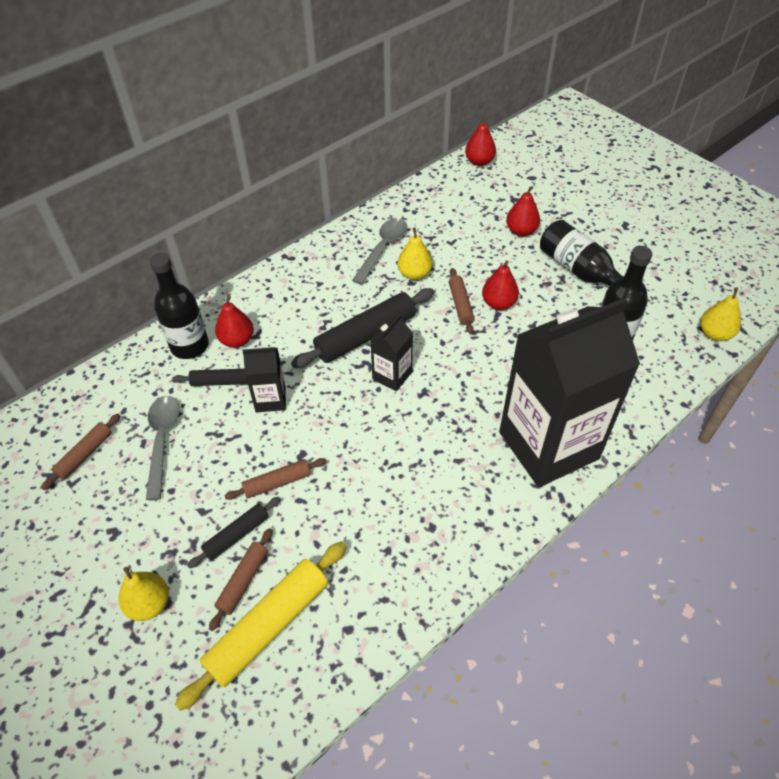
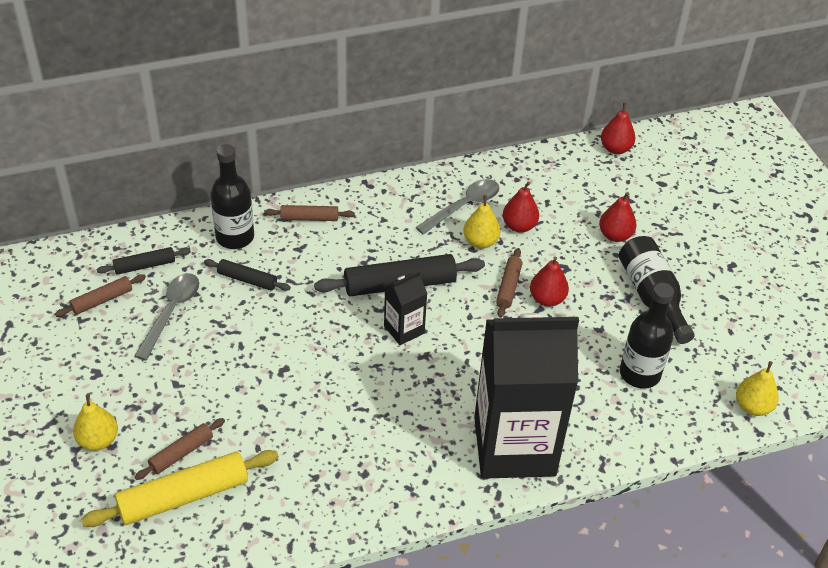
camera: 20 degrees right, 5 degrees down
(237, 340) = (279, 247): red pear -> red pear (519, 226)
(237, 535) = (194, 414): black rolling pin -> black rolling pin (145, 266)
(270, 399) = (282, 310): black carton -> none
(277, 483) = (250, 384): brown rolling pin -> brown rolling pin (309, 218)

